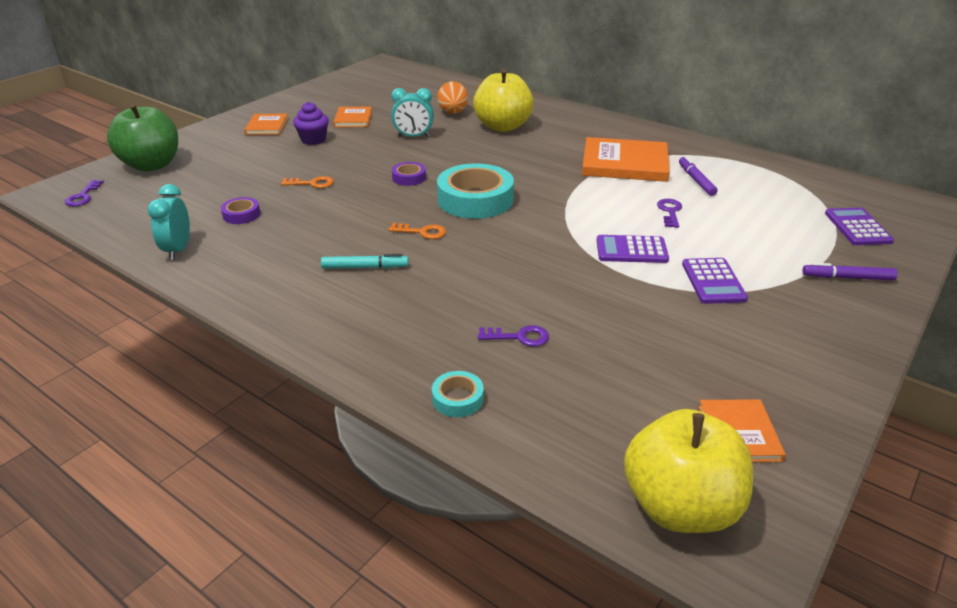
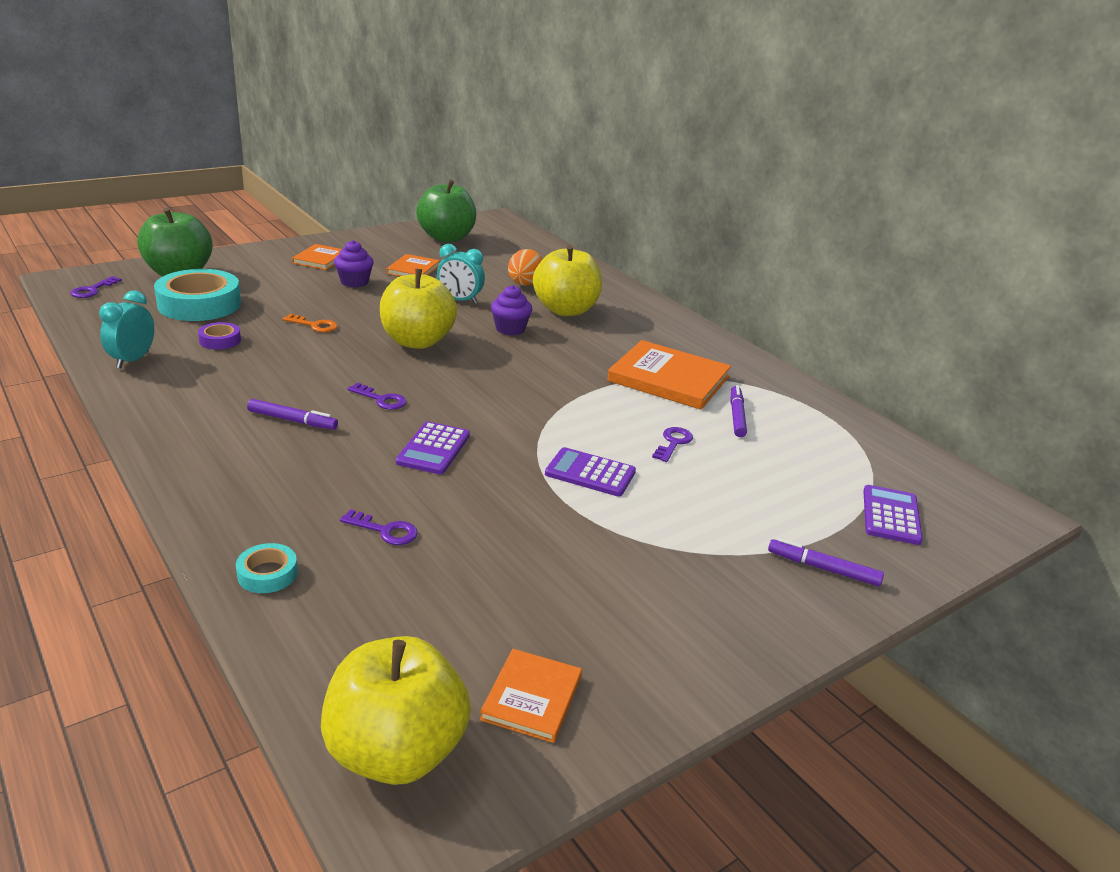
camera: 15 degrees right, 5 degrees down
(357, 87) = (446, 238): none -> green apple
(365, 267) = (292, 420): turquoise marker -> purple marker
(409, 178) = (417, 341): purple tape -> yellow apple
(422, 232) = (381, 399): orange key -> purple key
(473, 151) = (510, 329): none -> purple cupcake
(475, 199) = (466, 379): turquoise tape -> turquoise tape (199, 304)
(713, 281) = (653, 530): purple calculator -> purple calculator (433, 449)

